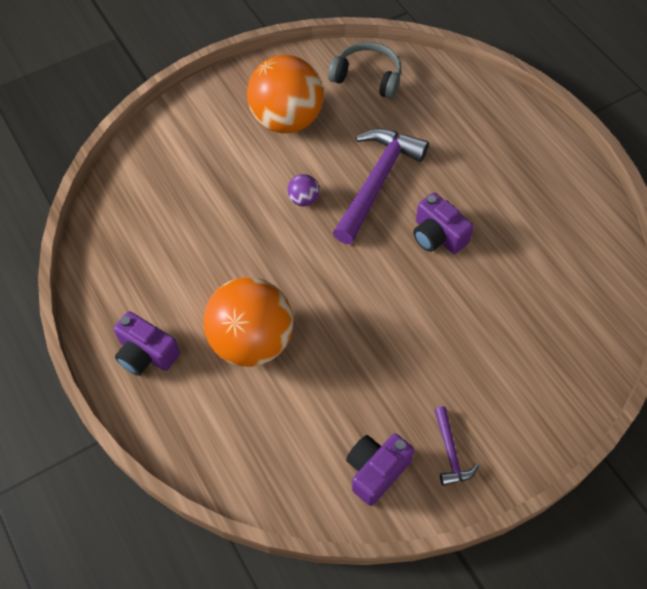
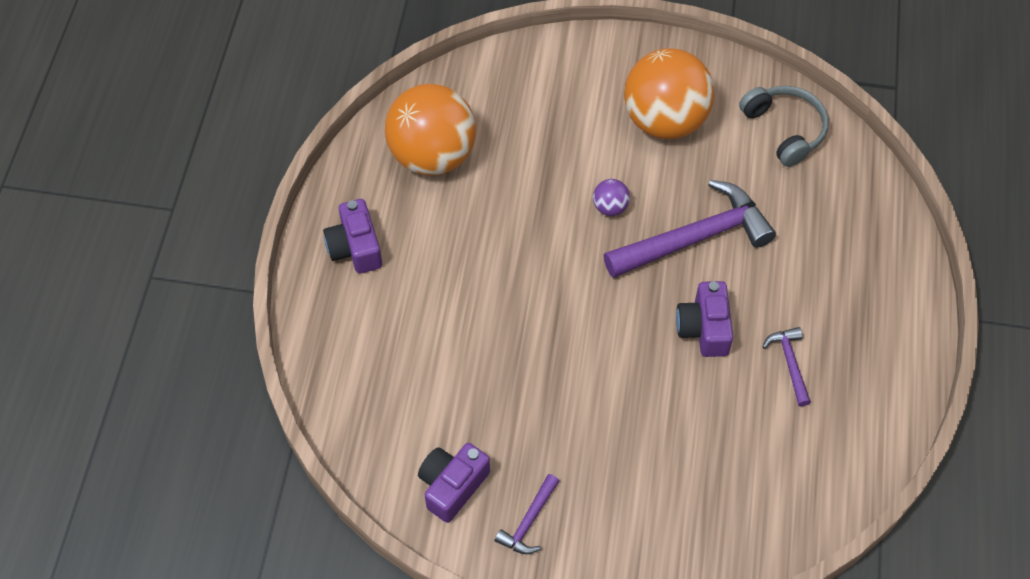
camera: 40 degrees right, 0 degrees up
(251, 341) = (449, 300): orange ball -> orange ball (433, 155)
(376, 471) = (452, 486): purple camera -> purple camera turned 45 degrees counterclockwise
(509, 220) = (790, 363): none -> purple hammer

